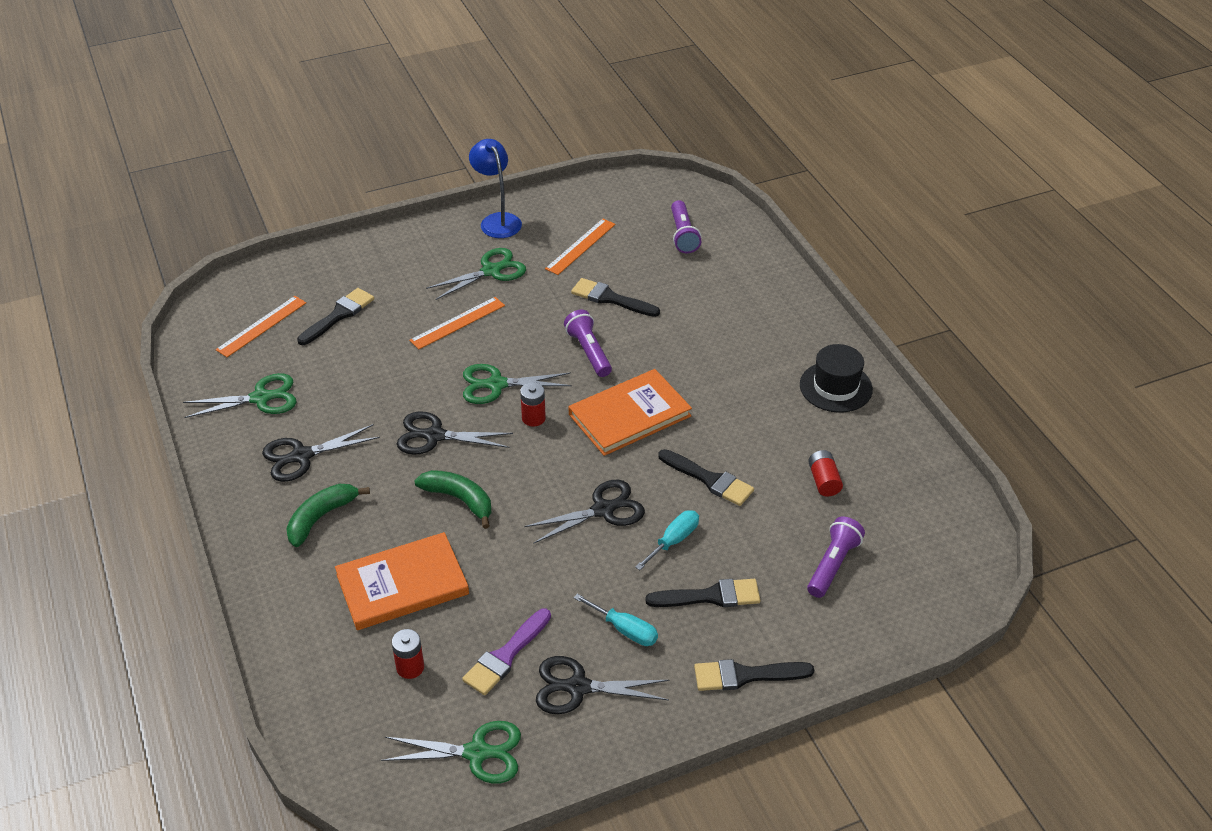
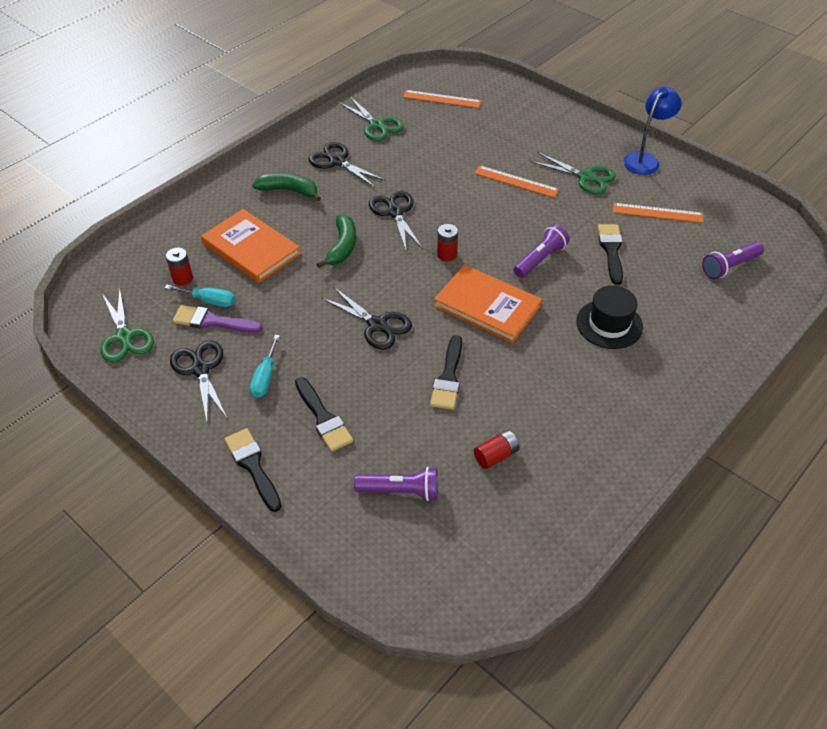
camera: 65 degrees right, 5 degrees up
(338, 315) = (478, 126): black brush -> none
(496, 385) = (467, 224): green scissors -> none
(673, 541) = (369, 377): turquoise screwdriver -> turquoise screwdriver (209, 301)
(835, 387) = (620, 430): black hat -> black hat (609, 324)

